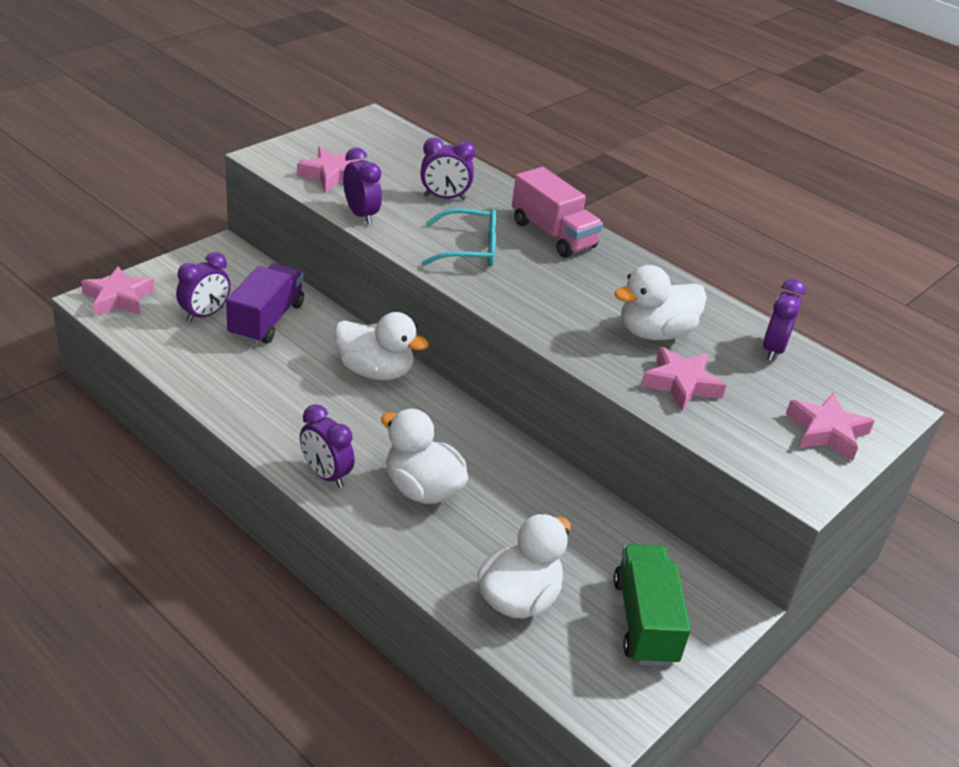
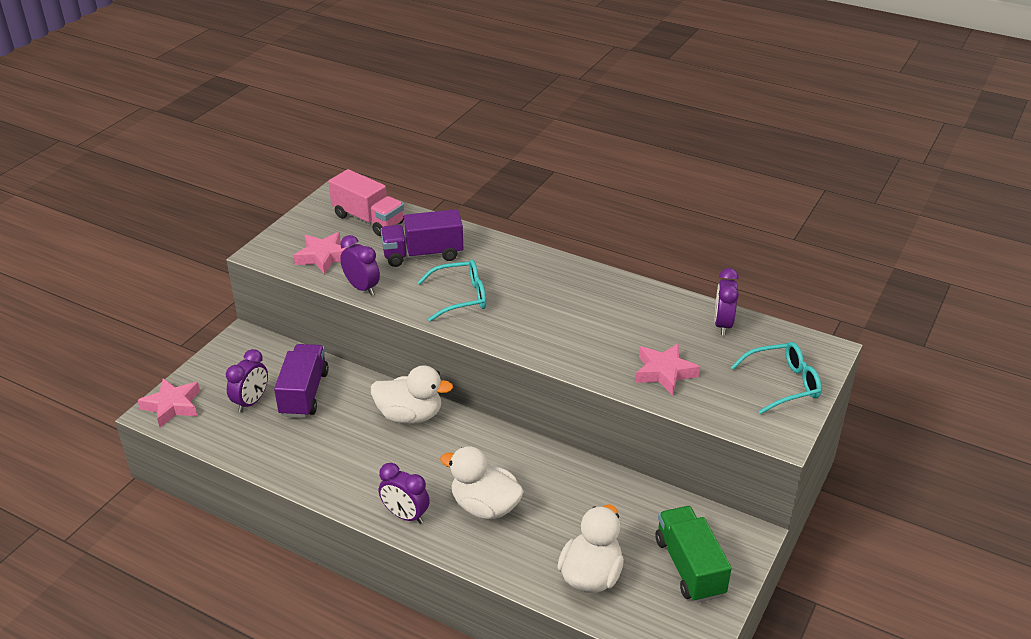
camera: 10 degrees left, 0 degrees up
(444, 197) = (423, 254): purple clock -> purple truck
(553, 234) = (521, 266): pink truck -> pink truck (368, 219)
(655, 333) = (630, 334): white duck -> none
(826, 432) = (783, 384): pink star -> turquoise glasses

